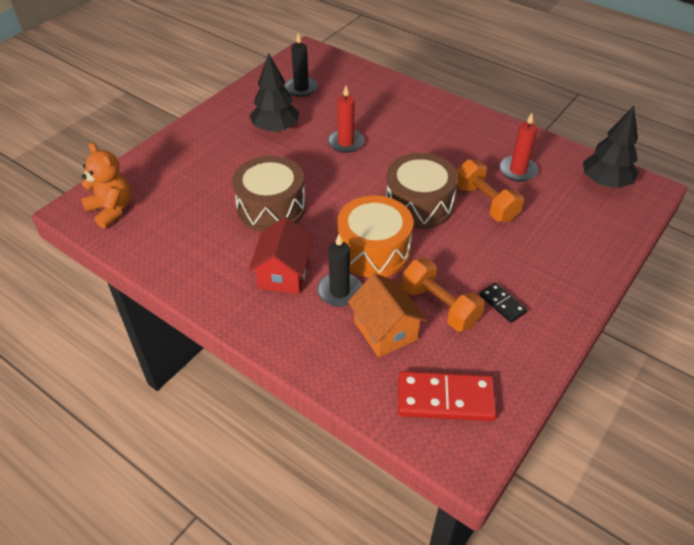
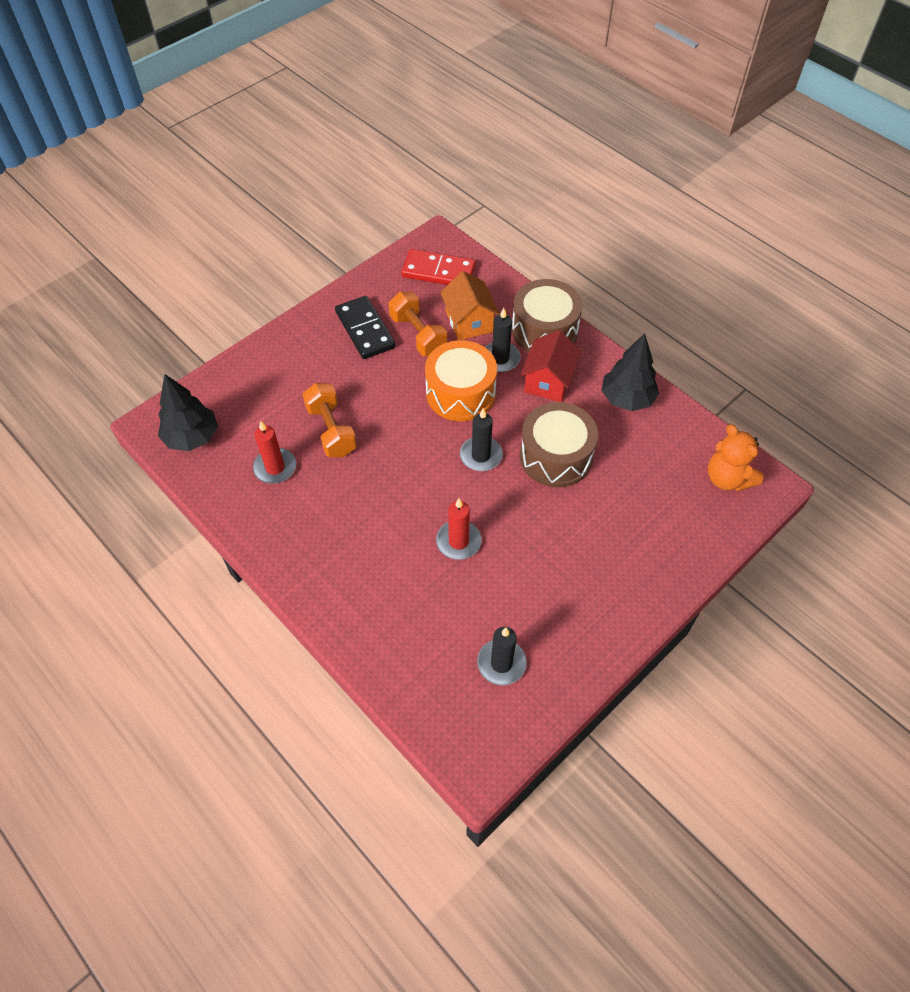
camera: 170 degrees left, 10 degrees up
(275, 129) = (544, 581): black tree -> black tree (627, 399)
(341, 200) = (481, 455): none -> black candle
(419, 205) = (400, 438): brown drum -> brown drum (544, 330)
(502, 304) = (365, 330): black domino -> black domino, size x1.88

